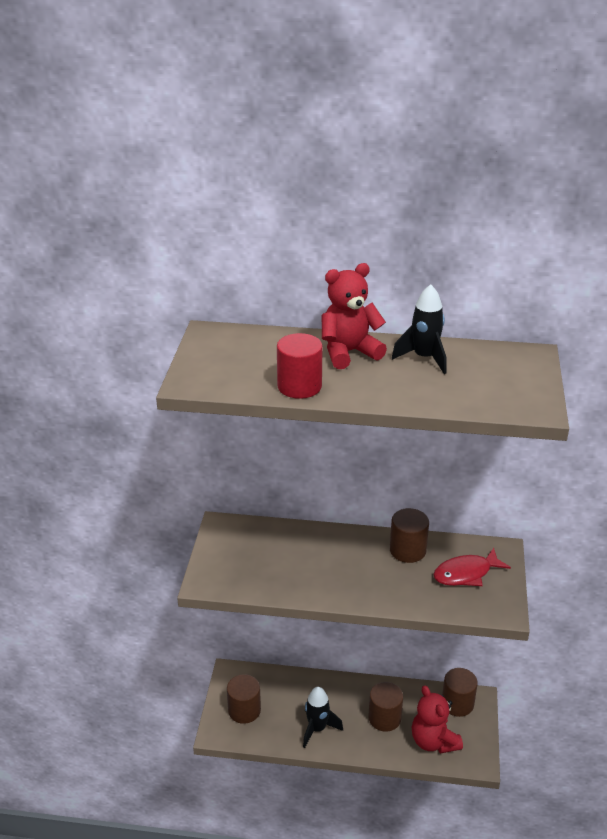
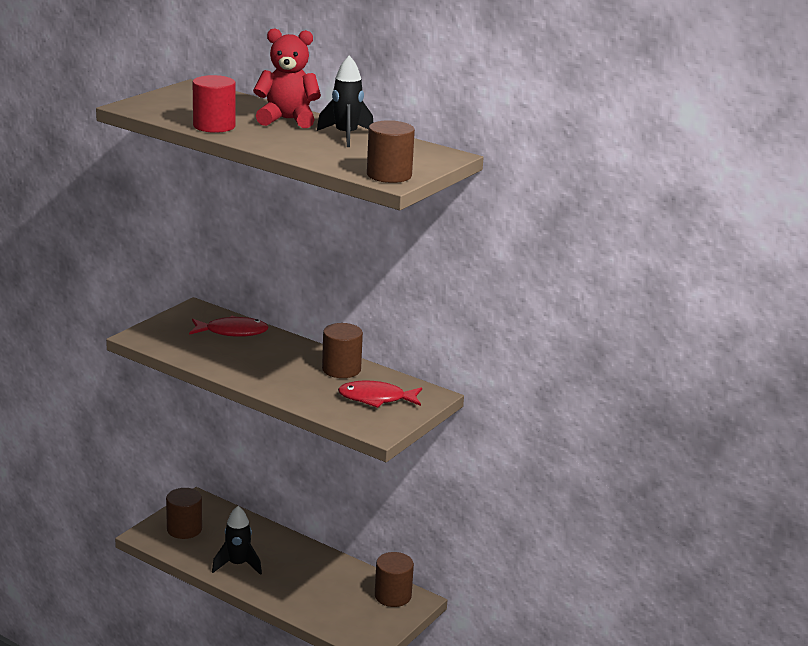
camera: 25 degrees right, 10 degrees down
(279, 542) = (232, 332): none -> red fish
(384, 718) = (309, 580): brown cylinder -> brown cylinder (389, 175)
(433, 741) = (339, 613): red teddy bear -> none

